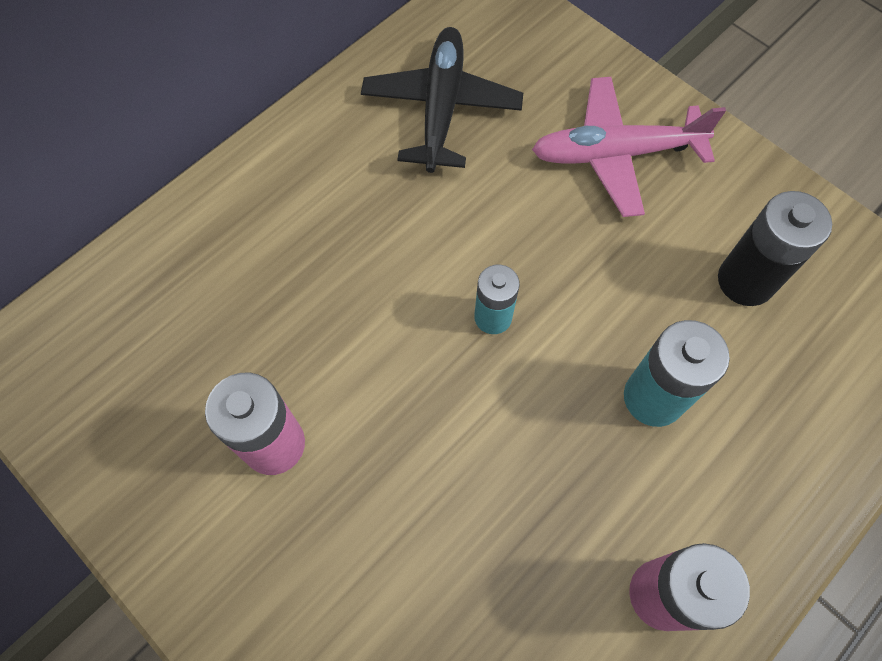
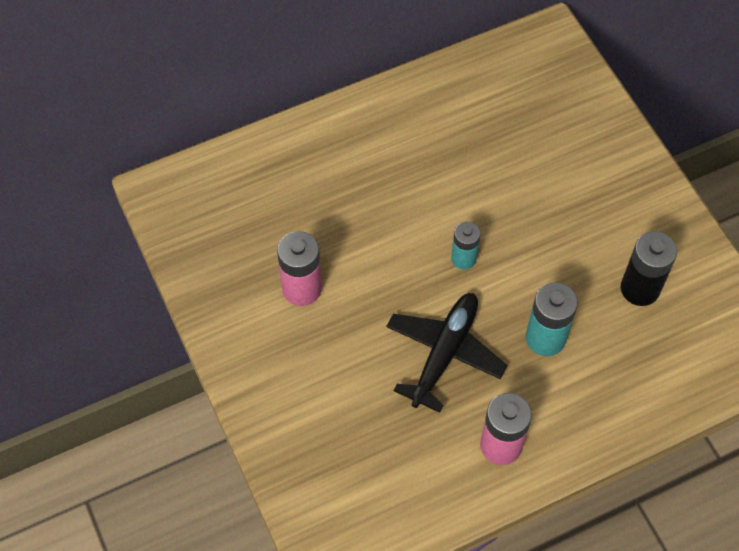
camera: 20 degrees right, 5 degrees down
(441, 107) = (483, 112): black plane -> black plane (444, 353)
(615, 154) = (590, 180): pink plane -> none

